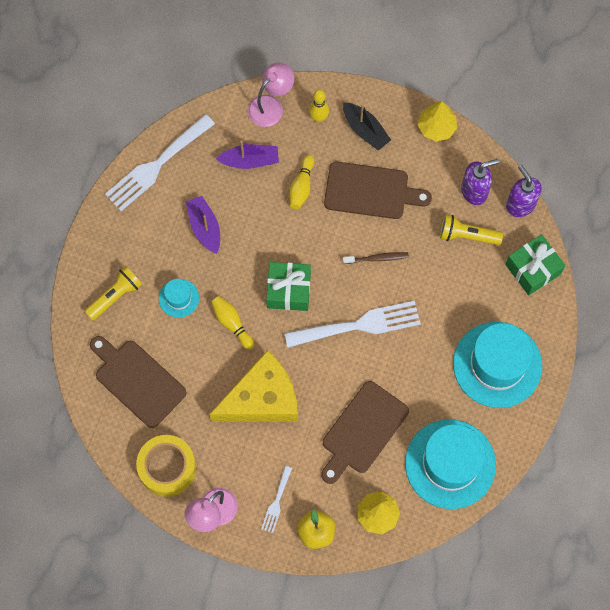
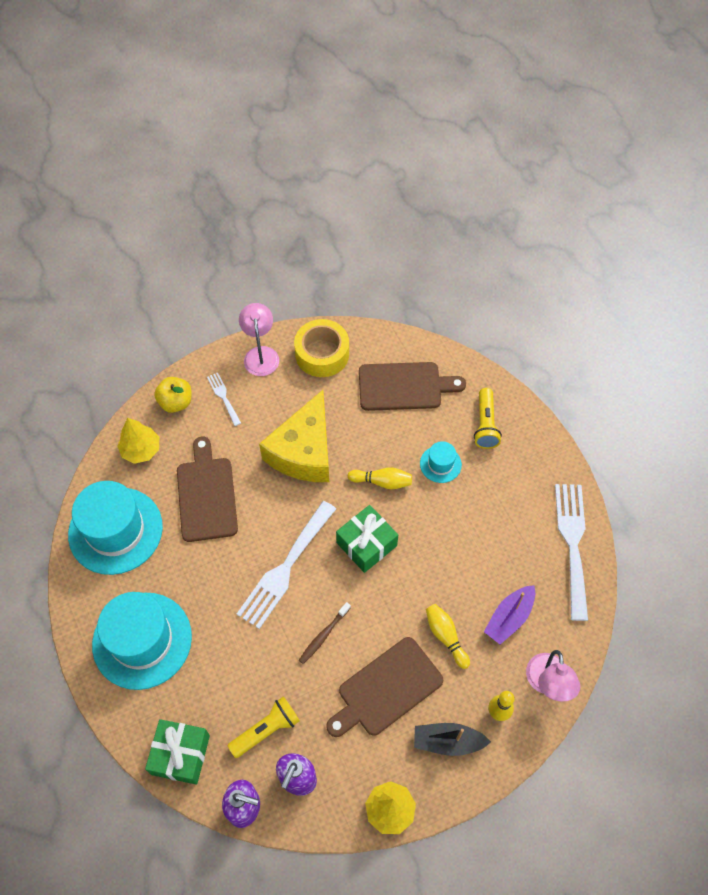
camera: 135 degrees right, 10 degrees down
(204, 227) = (481, 531): purple boat -> none

